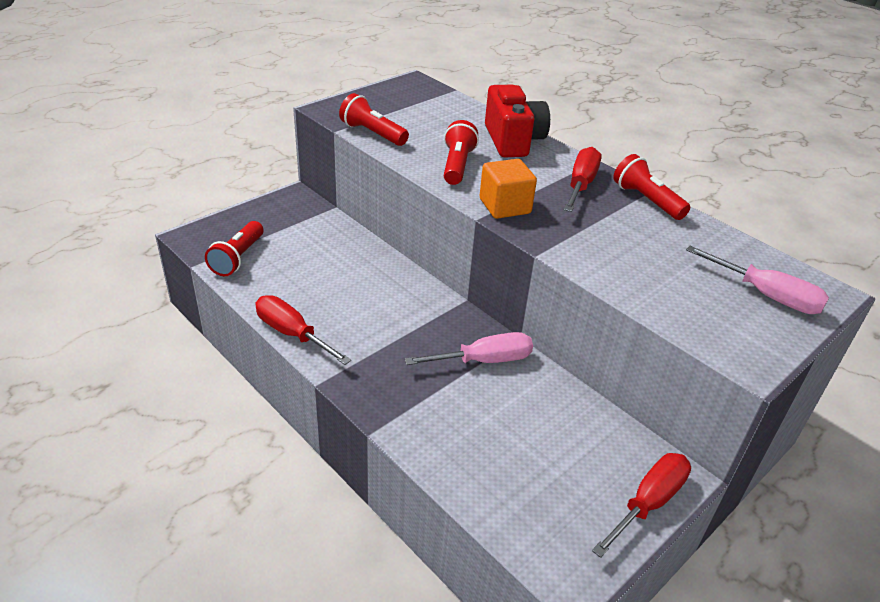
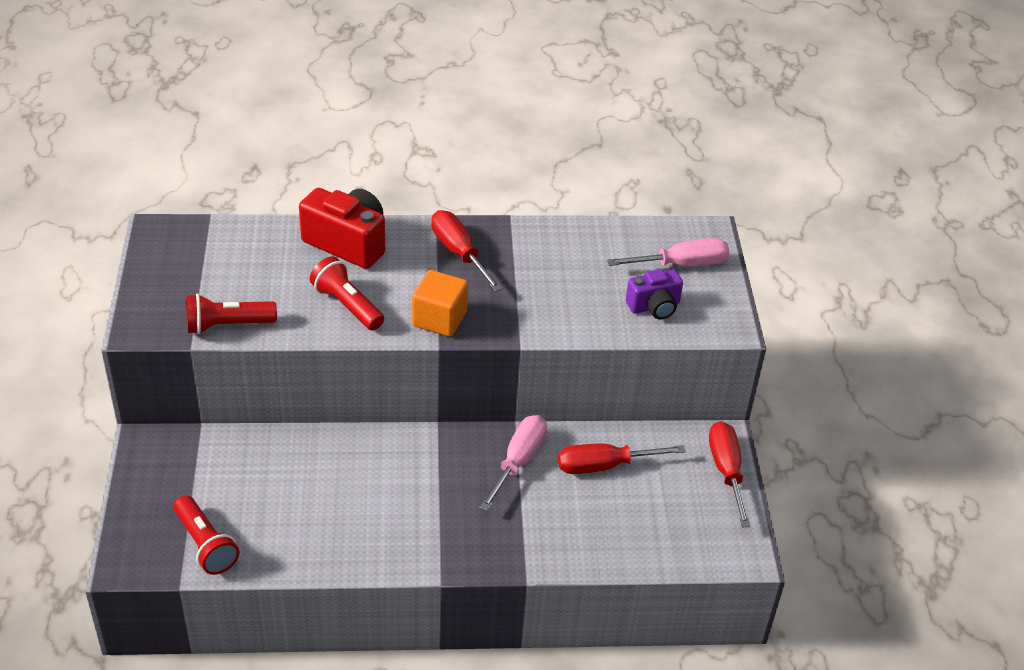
camera: 50 degrees left, 5 degrees up
(292, 334) = (361, 564): red screwdriver -> red screwdriver (604, 466)
(646, 200) = (519, 233): red flashlight -> none
(694, 303) = (654, 307): none -> purple camera

